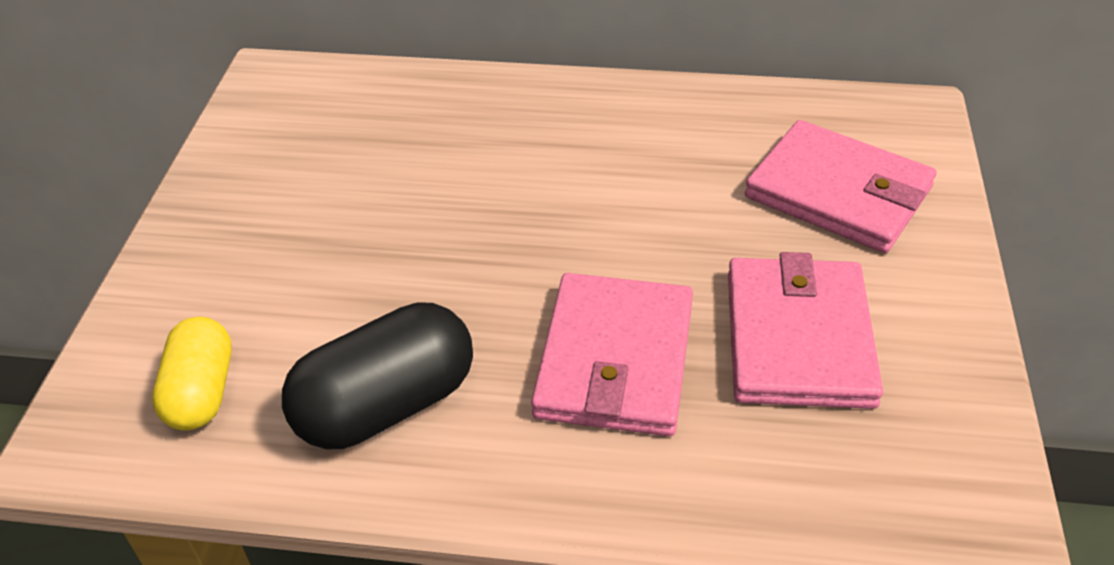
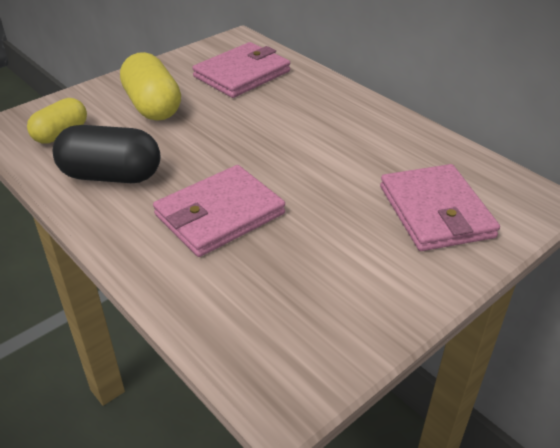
camera: 40 degrees right, 5 degrees down
(289, 257) = (152, 106): none -> yellow capsule
(798, 338) = (316, 258): pink wallet -> pink wallet (242, 74)

